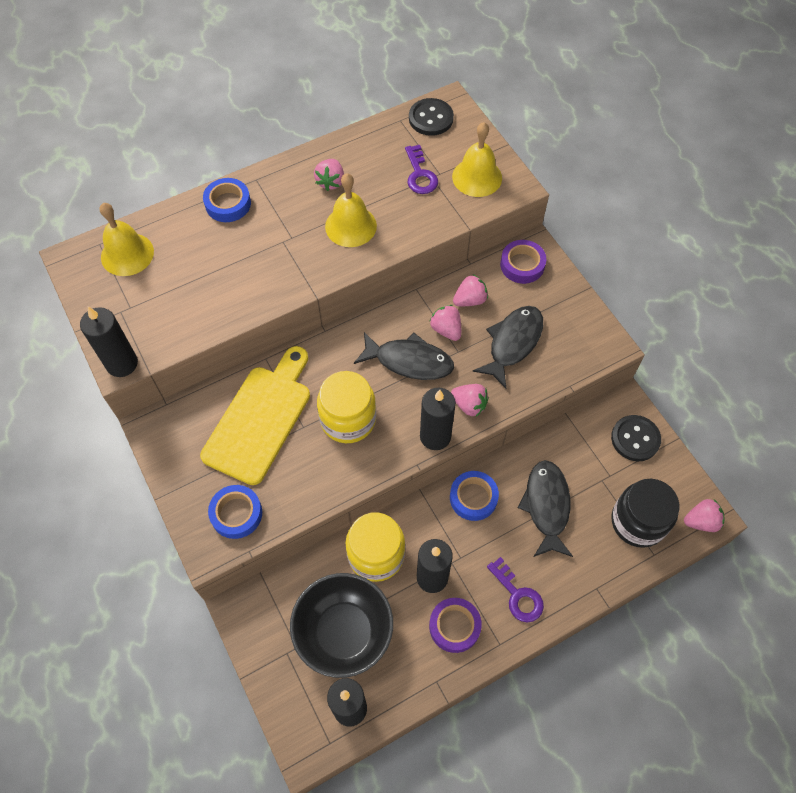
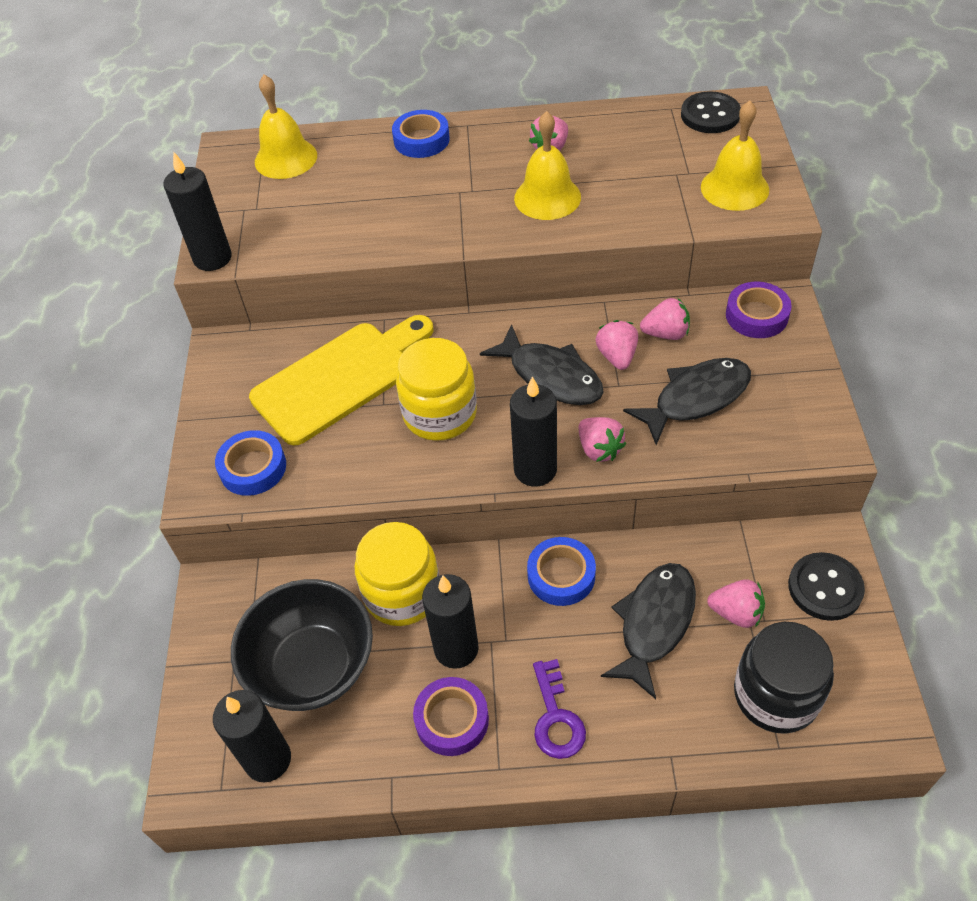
camera: 30 degrees right, 10 degrees down
(420, 175) = (663, 168): purple key -> none
(701, 521) = (874, 733): pink strawberry -> pink strawberry (736, 613)

